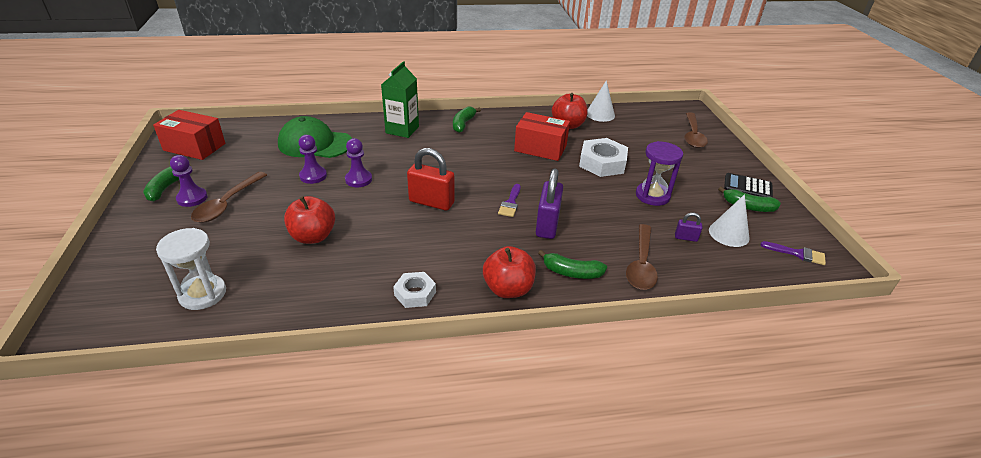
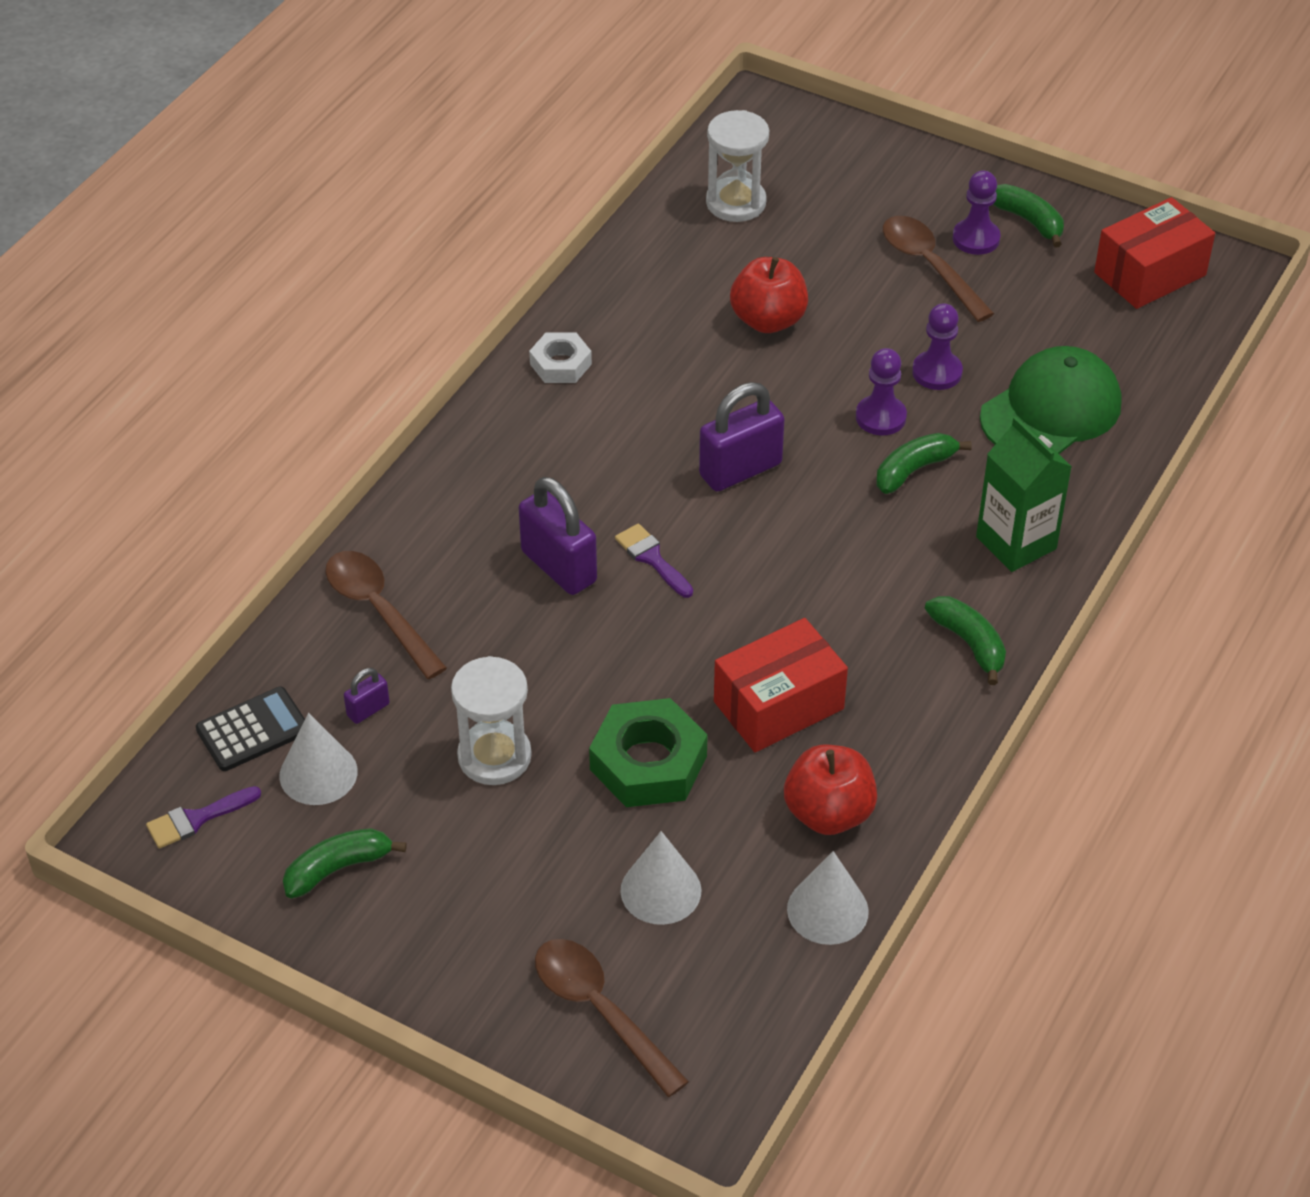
camera: 130 degrees right, 10 degrees up
(431, 202) = (740, 470): red padlock -> purple padlock
(508, 289) = (480, 448): red apple -> none
(571, 272) = (443, 527): green banana -> green banana (914, 470)
(602, 163) = (648, 763): white nut -> green nut
(641, 142) = (660, 890): none -> white cone
(652, 196) = (494, 756): purple hourglass -> white hourglass
(747, 187) = (376, 926): black calculator -> black calculator (253, 730)

